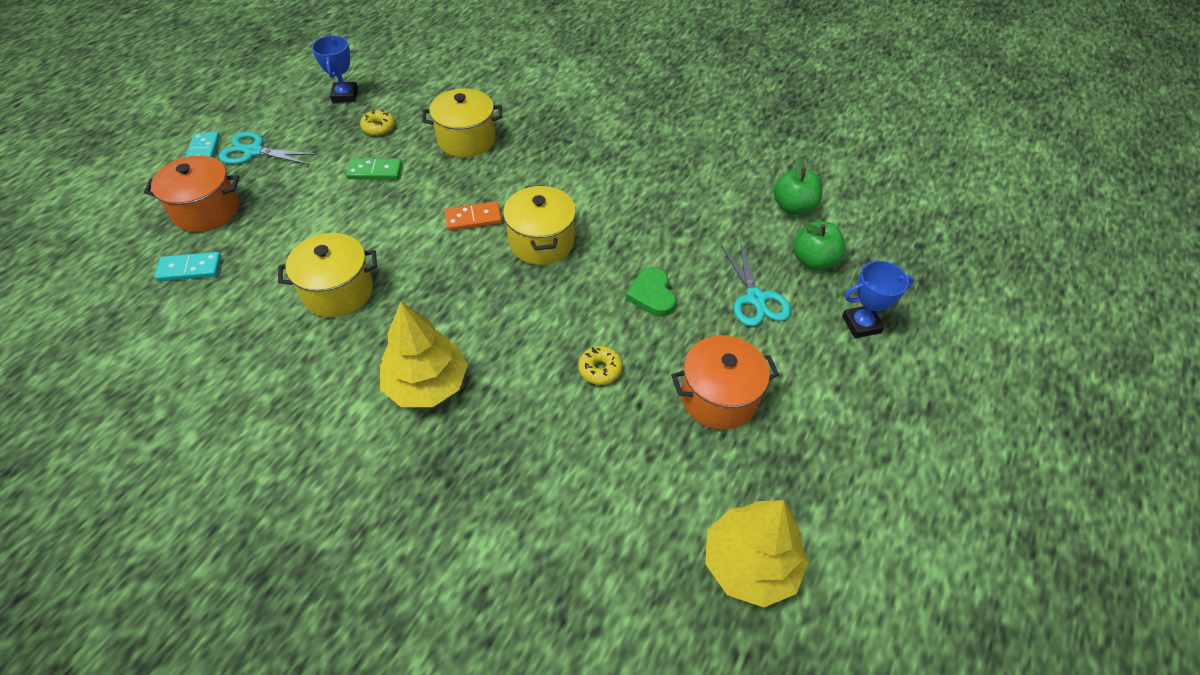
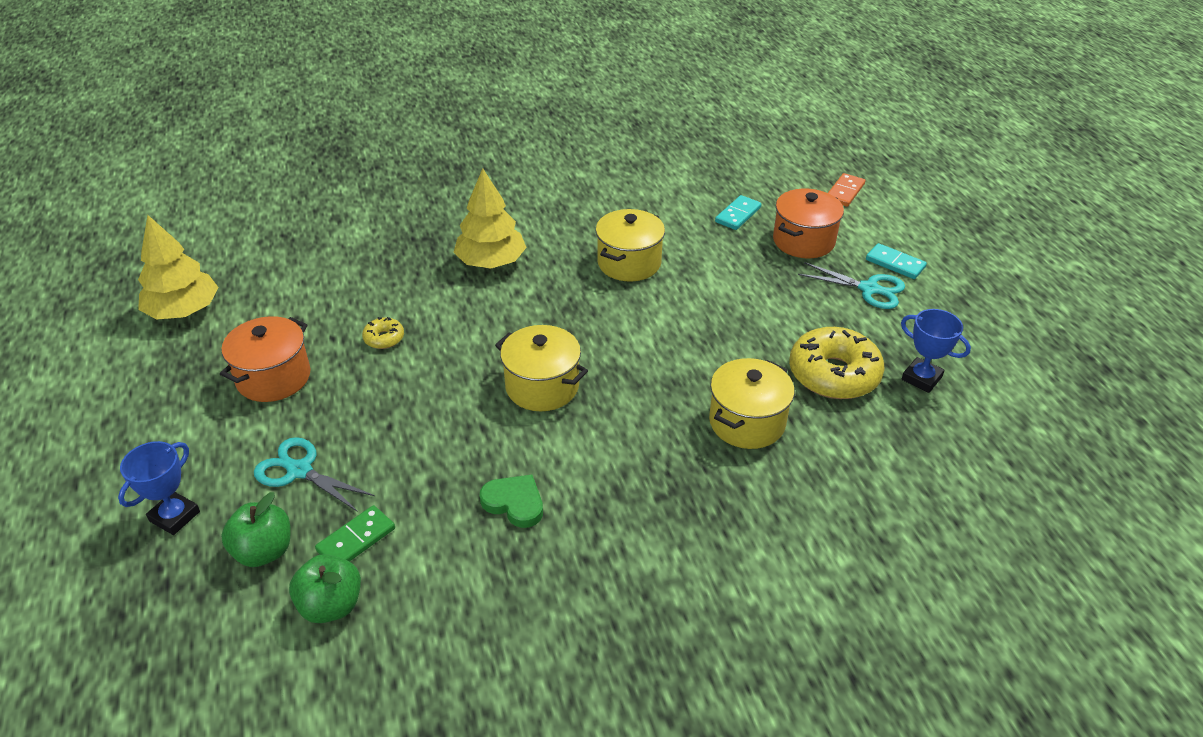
camera: 135 degrees right, 10 degrees down
(254, 151) = (869, 289): turquoise scissors -> turquoise scissors turned 60 degrees clockwise
(375, 171) = (760, 341): green domino -> green domino (356, 540)
(378, 127) = (833, 374): yellow donut -> yellow donut, size x2.17
(473, 218) = (623, 364): orange domino -> orange domino (845, 192)
(652, 295) = (398, 411): green heart -> green heart (514, 503)

